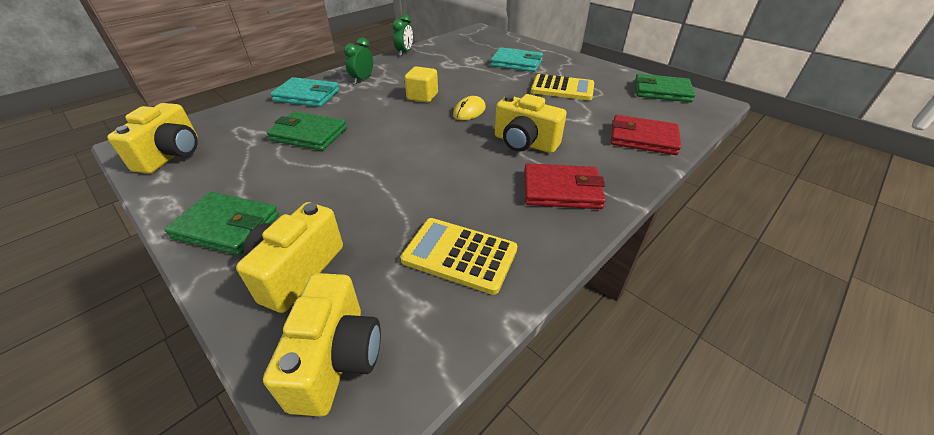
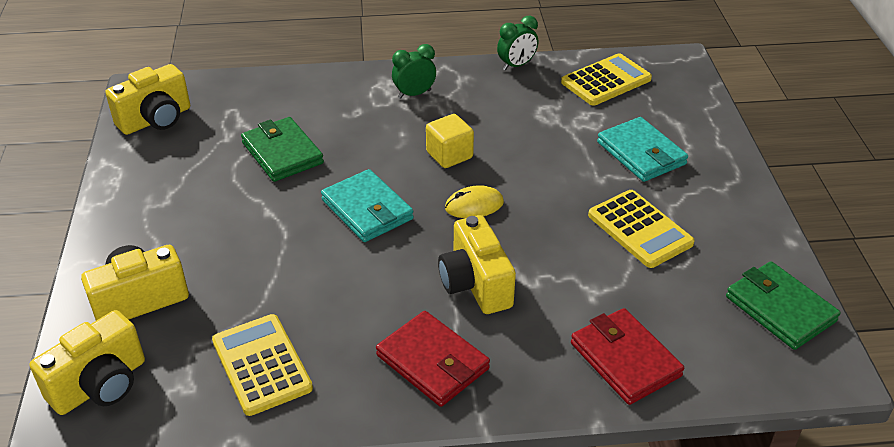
camera: 40 degrees right, 0 degrees up
(227, 226) = (132, 226): green wallet -> none
(307, 96) = (333, 93): turquoise wallet -> turquoise wallet (367, 209)
(458, 45) = (606, 81): none -> yellow calculator

